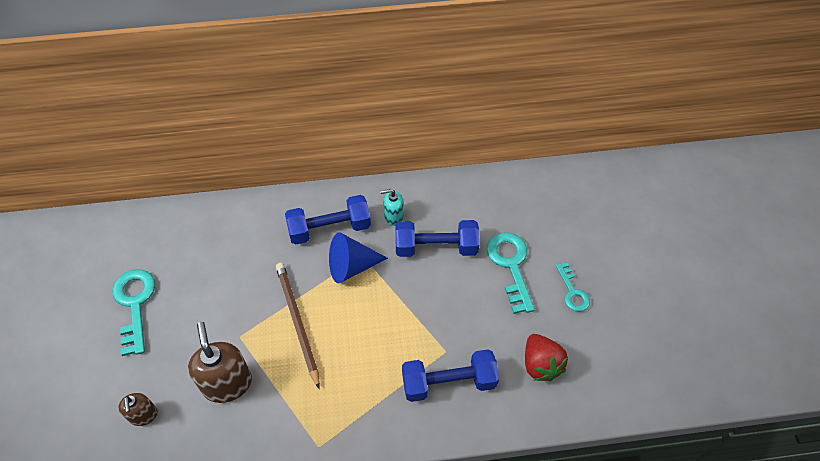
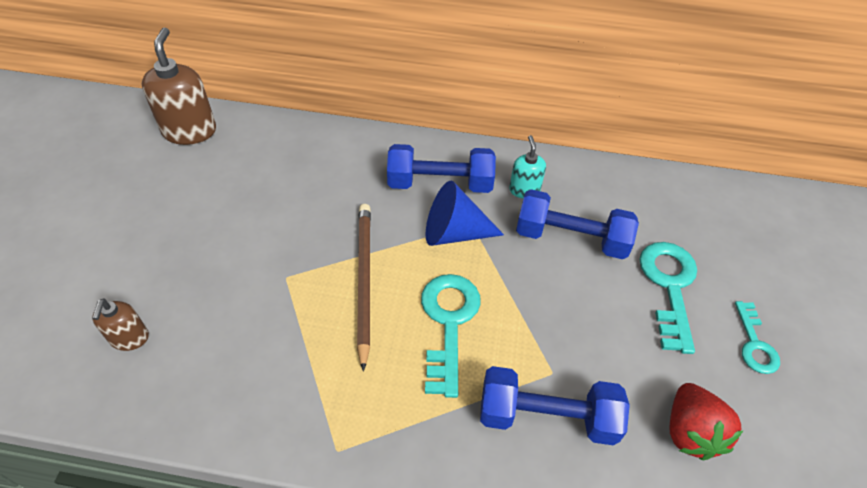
camera: 15 degrees right, 5 degrees down
(135, 304) = (178, 207): turquoise key -> turquoise key (448, 322)
(227, 383) = (248, 330): brown soap dispenser -> brown soap dispenser (190, 131)
(393, 216) = (524, 190): turquoise soap dispenser -> turquoise soap dispenser turned 75 degrees clockwise

